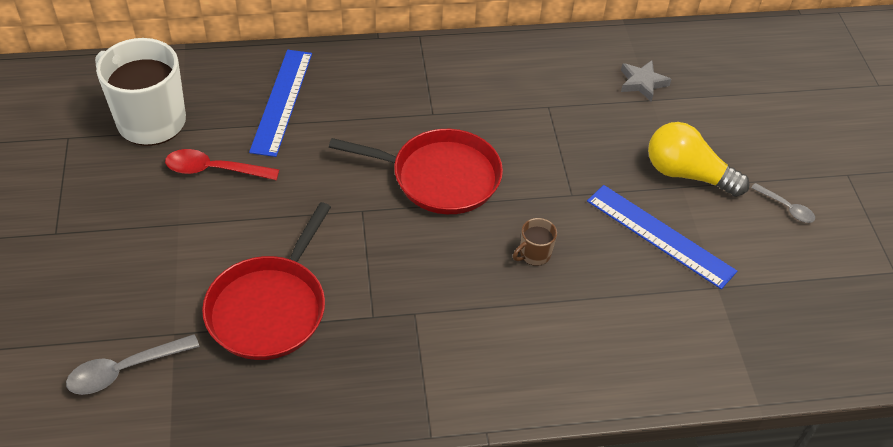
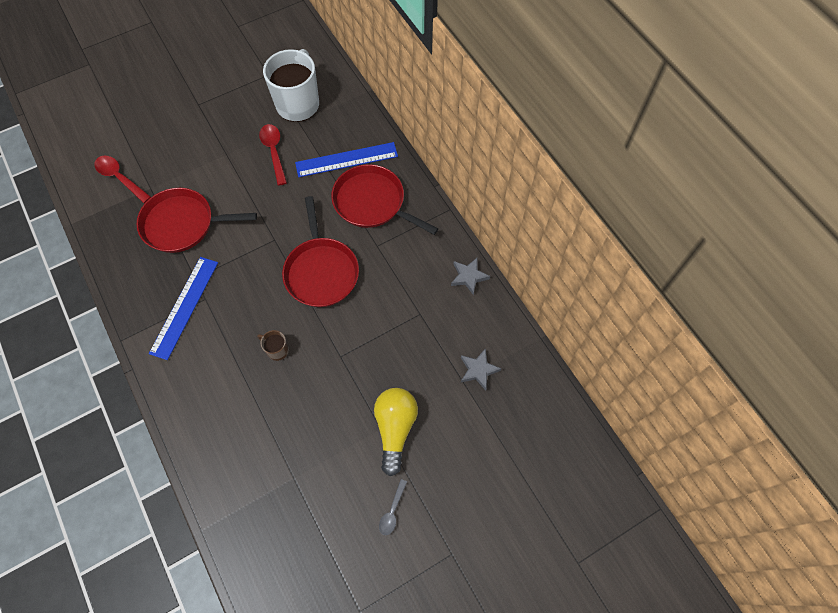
camera: 70 degrees right, 15 degrees up
(125, 370) = (120, 178): grey spoon -> red spoon
(366, 98) = (372, 202): none -> red pan
(520, 51) = (468, 276): none -> grey star
(660, 235) = (326, 425): blue ruler -> blue ruler (184, 307)

